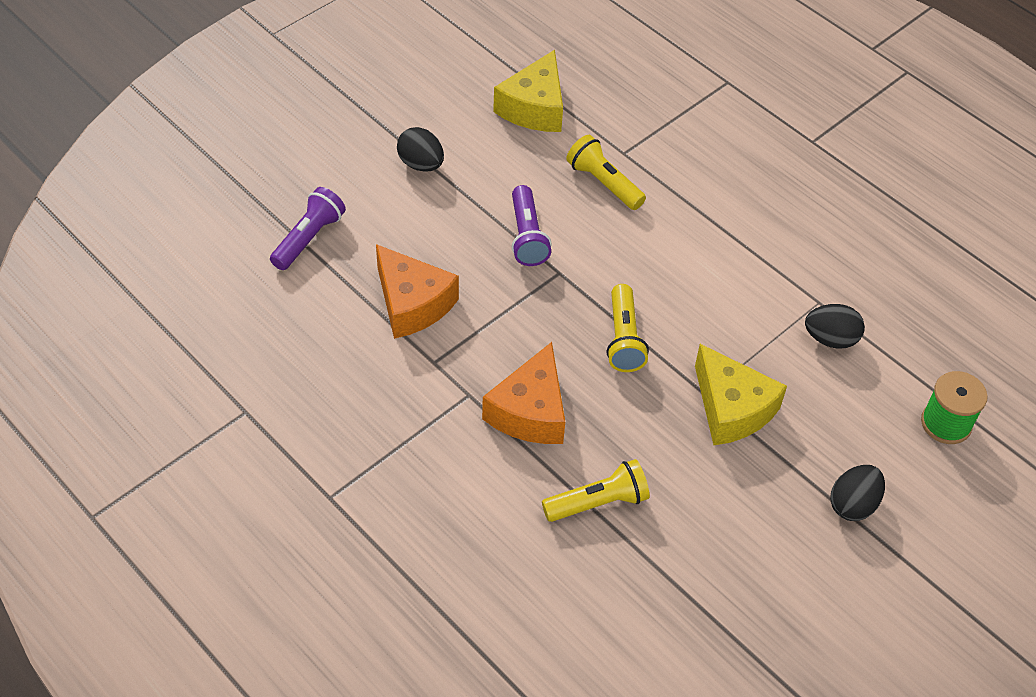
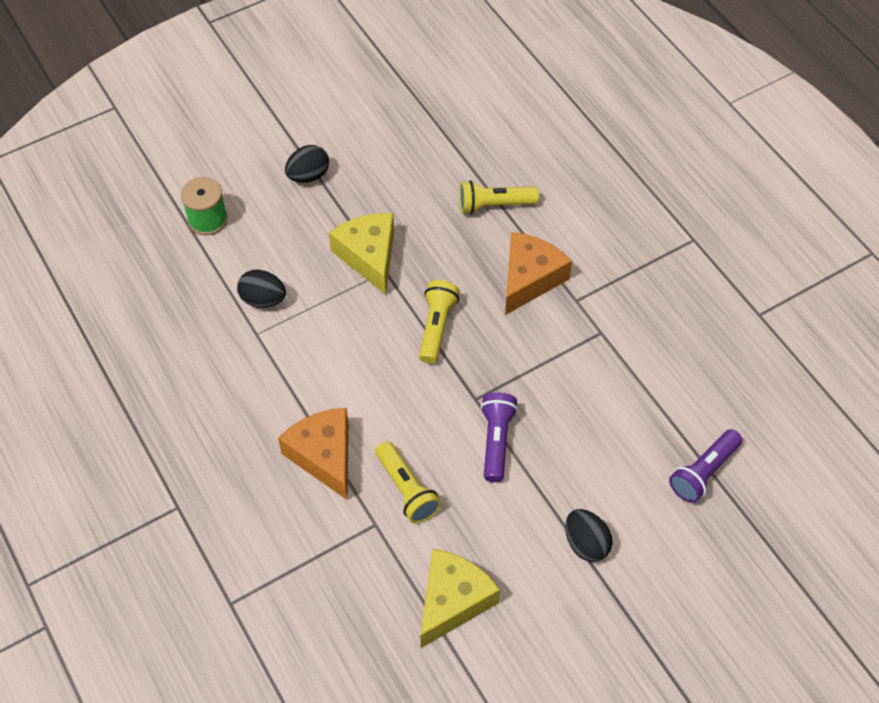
camera: 165 degrees left, 5 degrees up
(412, 304) = (613, 388): orange cheese -> orange cheese (324, 456)

